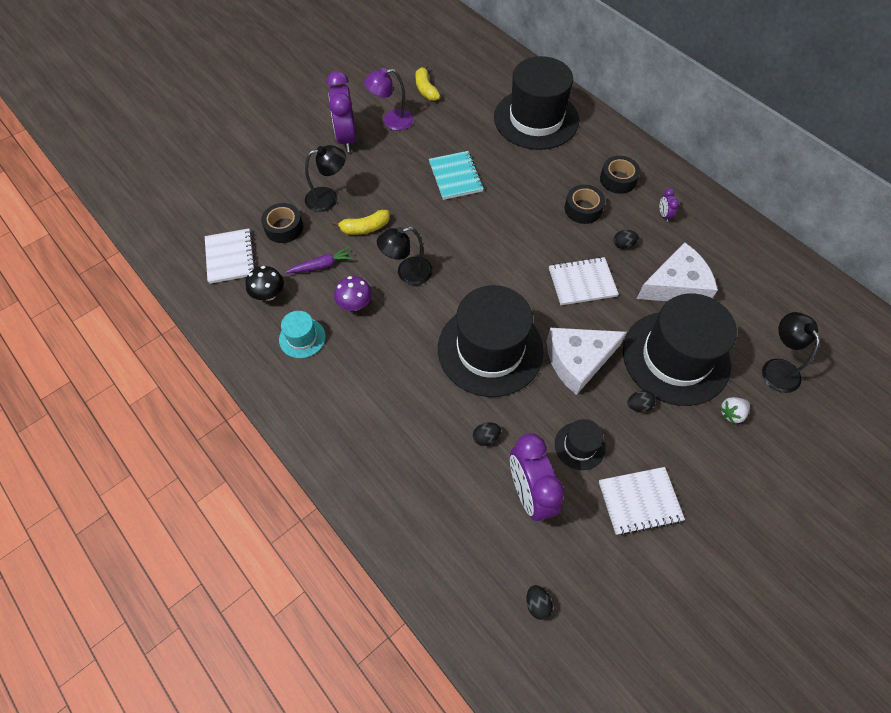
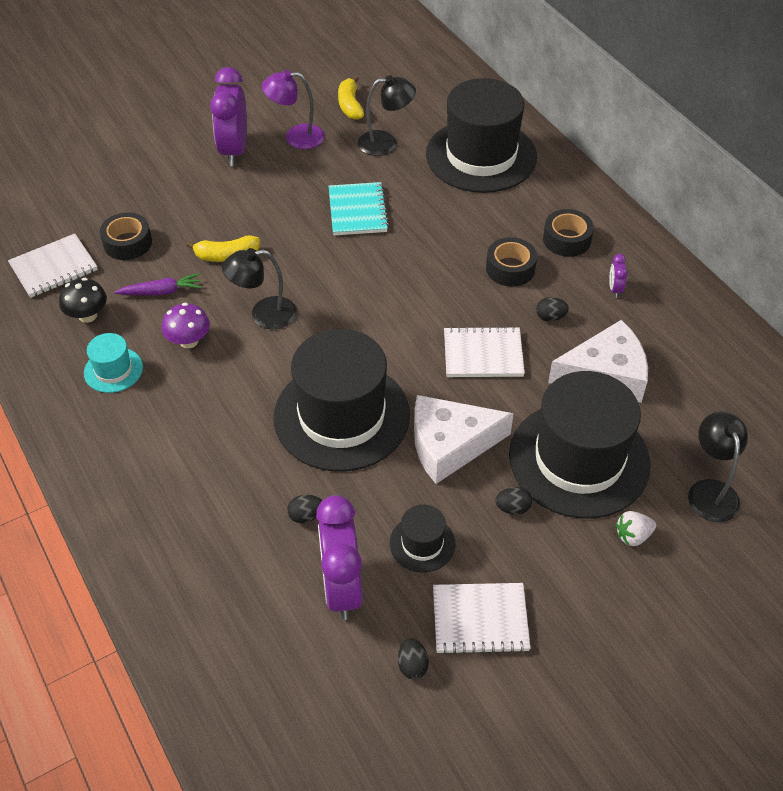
camera: 10 degrees right, 10 degrees down
(230, 257) = (54, 268): white notebook -> white notebook turned 60 degrees clockwise
(328, 198) = (192, 216): black lamp -> black lamp (386, 143)
(537, 604) = (313, 716): black egg -> black egg (412, 665)

